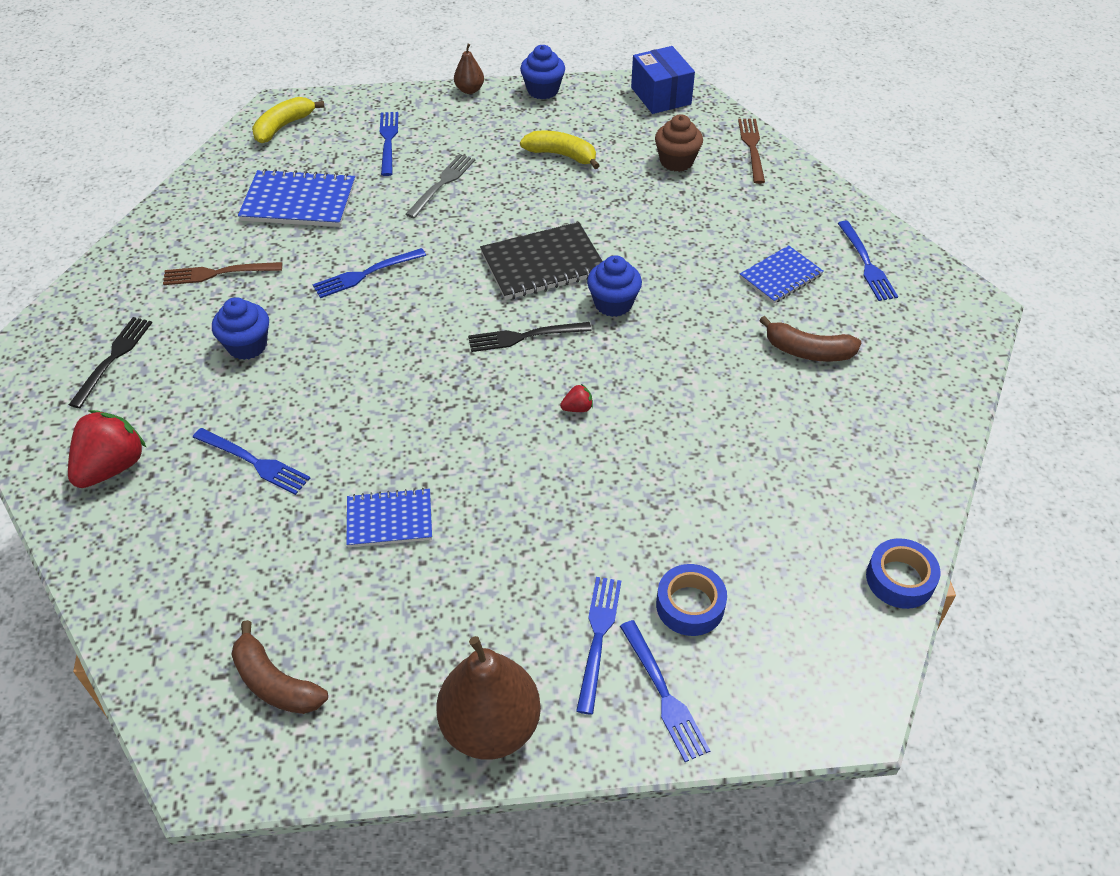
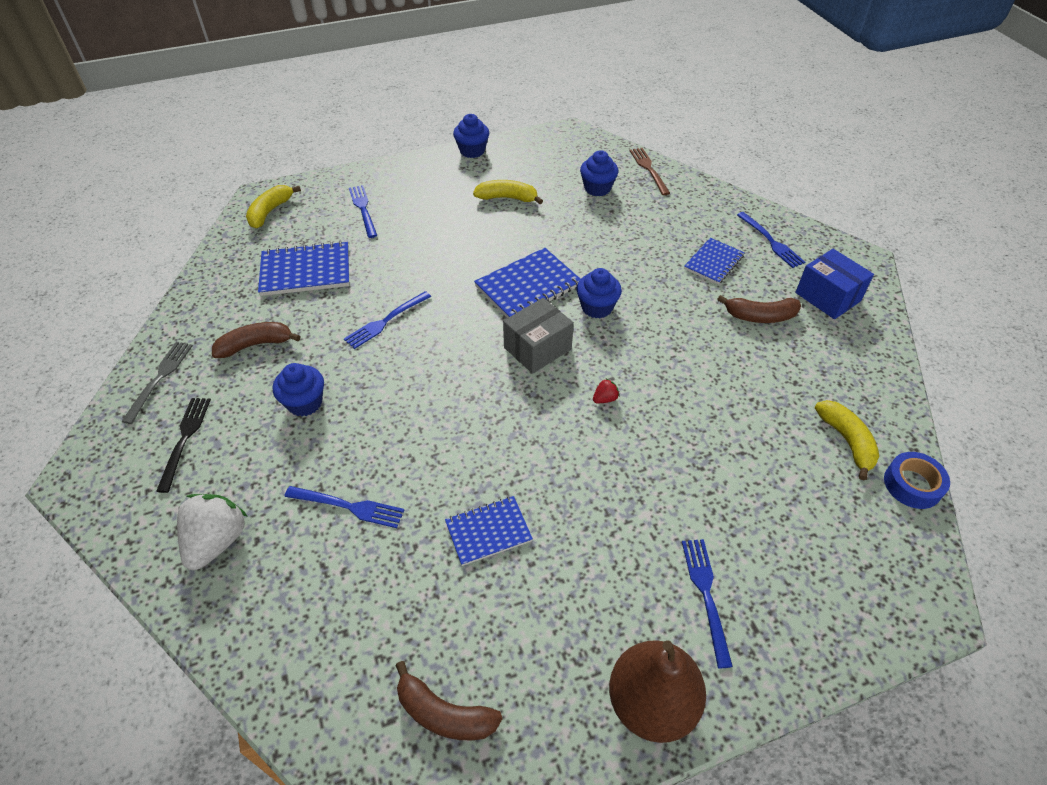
camera: 15 degrees left, 0 degrees up
(112, 467) = (217, 541): red strawberry -> white strawberry
(217, 273) = (255, 345): brown fork -> brown banana
(442, 183) = (421, 236): grey fork -> grey fork (160, 378)
(469, 90) = (414, 159): brown pear -> none
(524, 337) = (537, 348): black fork -> grey box
(543, 264) = (528, 286): black notebook -> blue notebook
(661, 96) = (564, 141): blue box -> blue box (827, 297)
(664, 694) = (781, 632): blue fork -> none
(676, 161) = (597, 188): brown cupcake -> blue cupcake
(690, 605) = (766, 547): blue tape -> none
(844, 514) = (846, 441): none -> yellow banana

